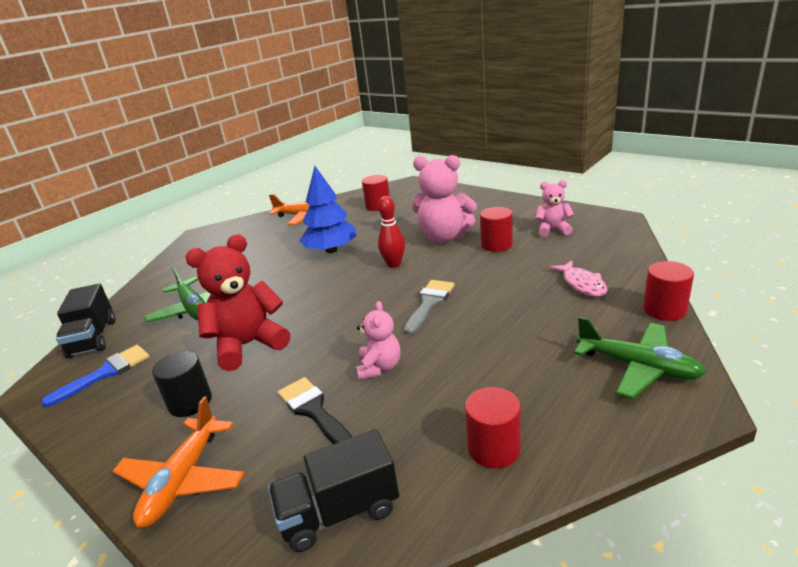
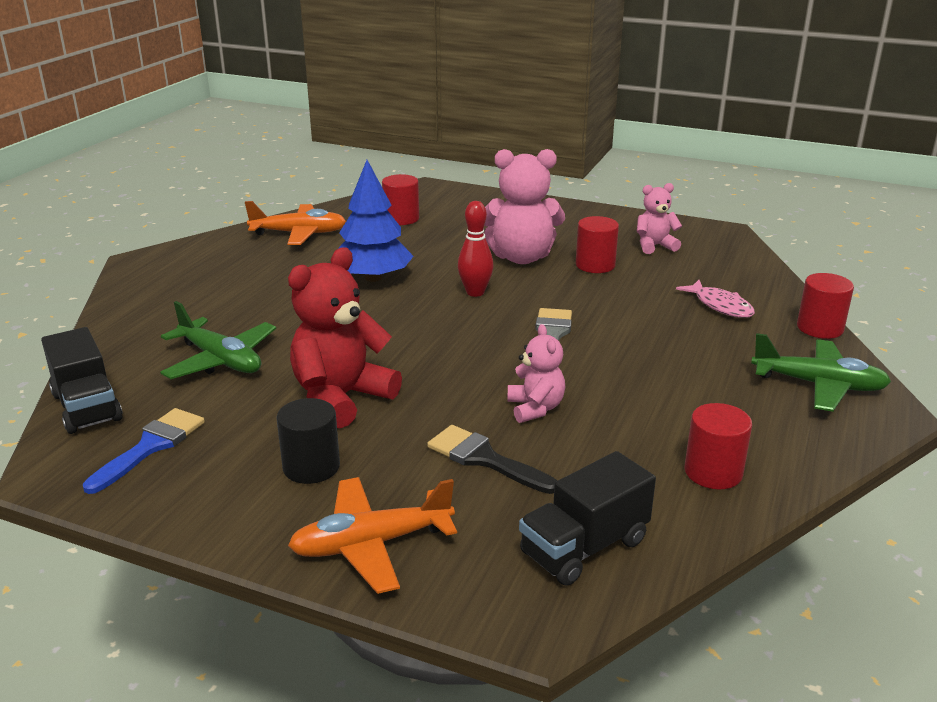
camera: 20 degrees left, 0 degrees up
(183, 480) = (371, 544): orange plane -> orange plane turned 75 degrees clockwise

